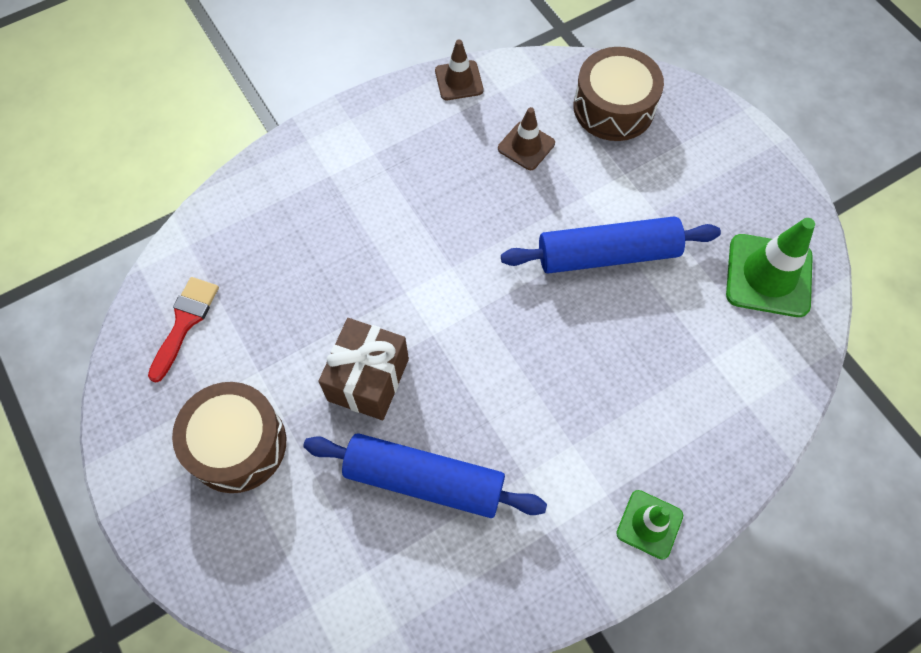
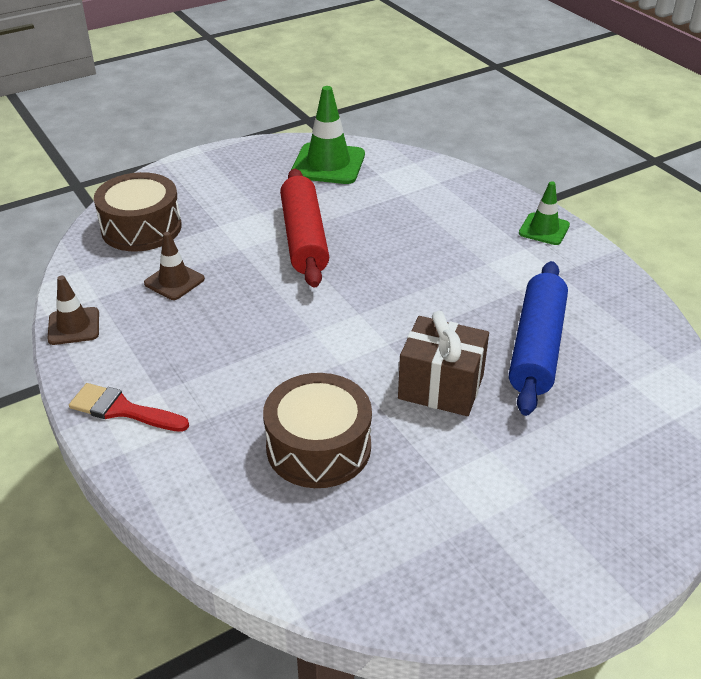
camera: 90 degrees left, 25 degrees down
(185, 322) = (381, 553): red brush -> red brush (122, 410)
(237, 444) = (528, 487): brown drum -> brown drum (318, 447)
(607, 255) = (304, 238): blue rolling pin -> red rolling pin

